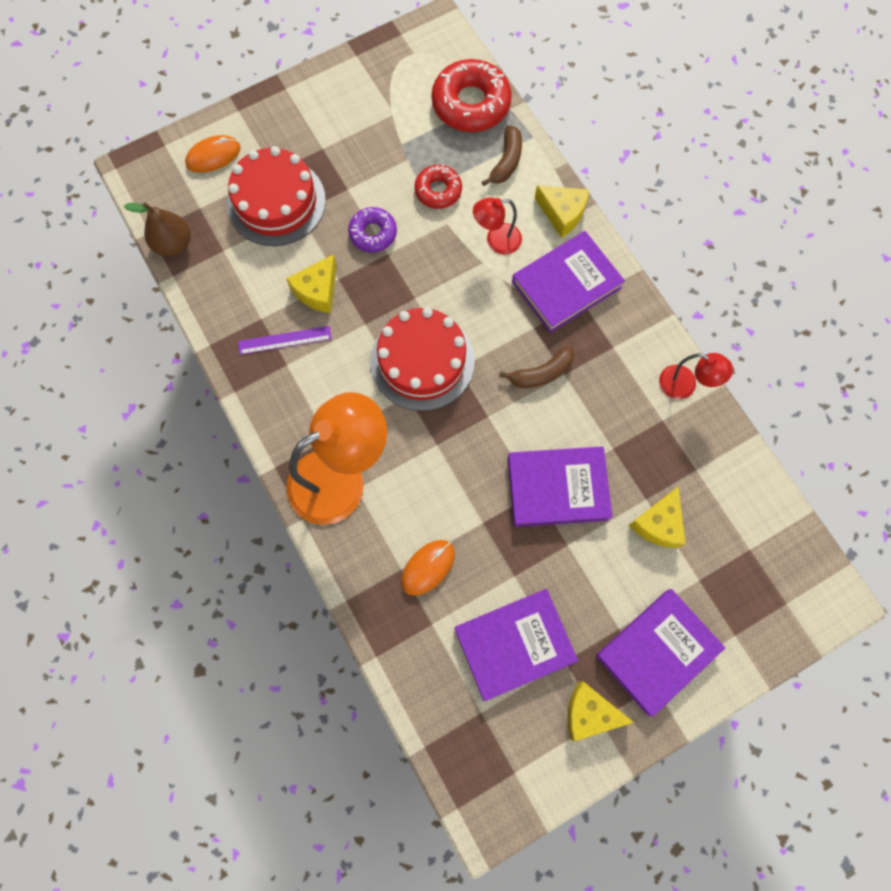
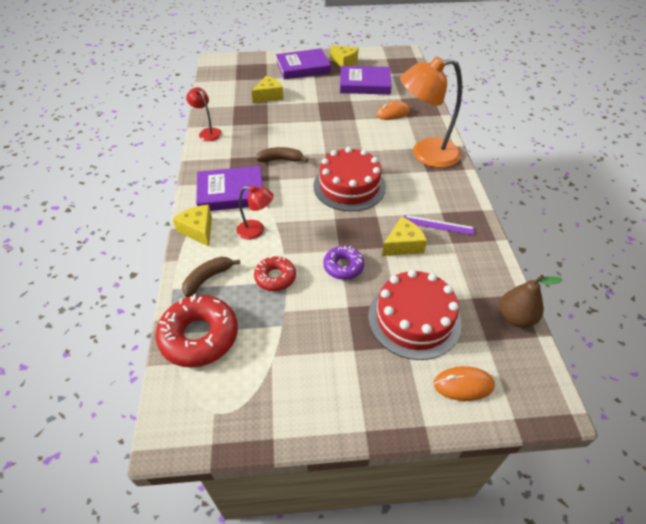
camera: 155 degrees left, 25 degrees down
(557, 488) = (308, 119): purple book -> none

